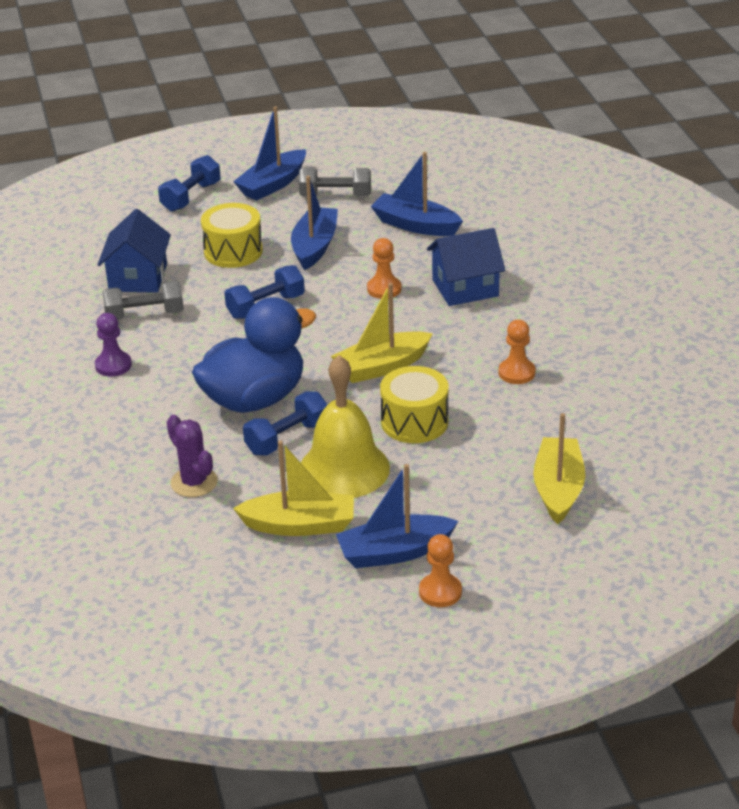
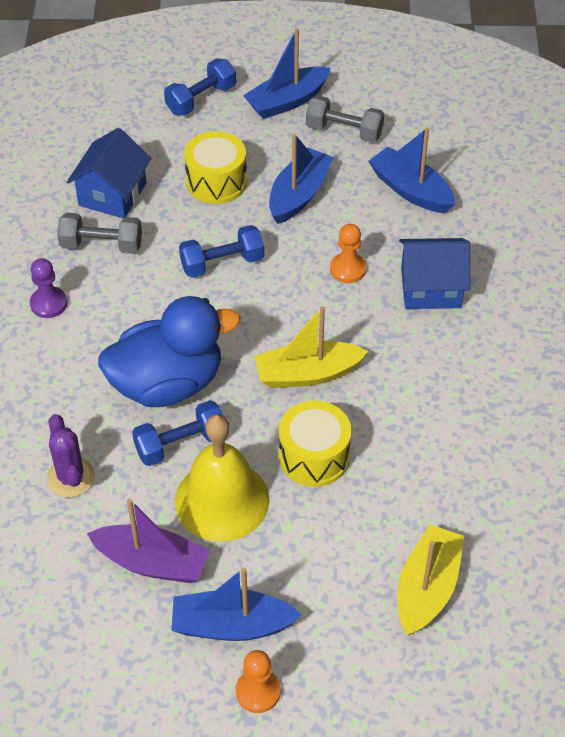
camera: 15 degrees right, 15 degrees up
(300, 525) = (152, 562): yellow boat -> purple boat
(516, 373) = (442, 418): orange pawn -> none

